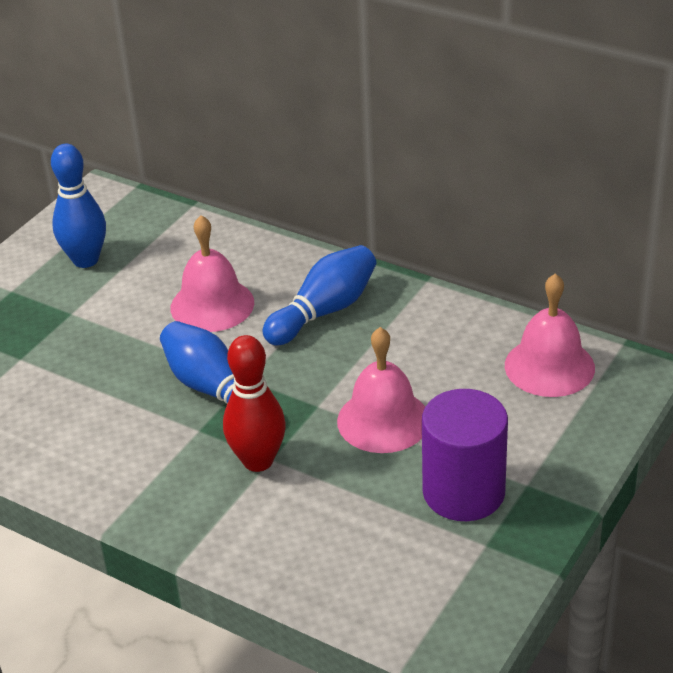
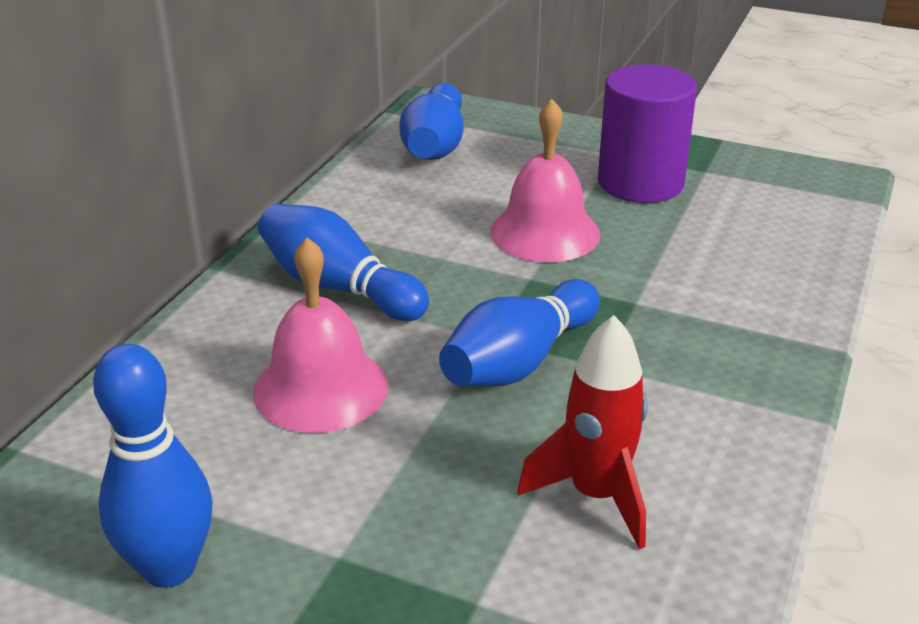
camera: 100 degrees left, 5 degrees down
(77, 410) = (596, 495): none -> red rocket
(258, 461) = (644, 311): red bowling pin -> none
(549, 366) = (435, 145): pink bell -> blue bowling pin

